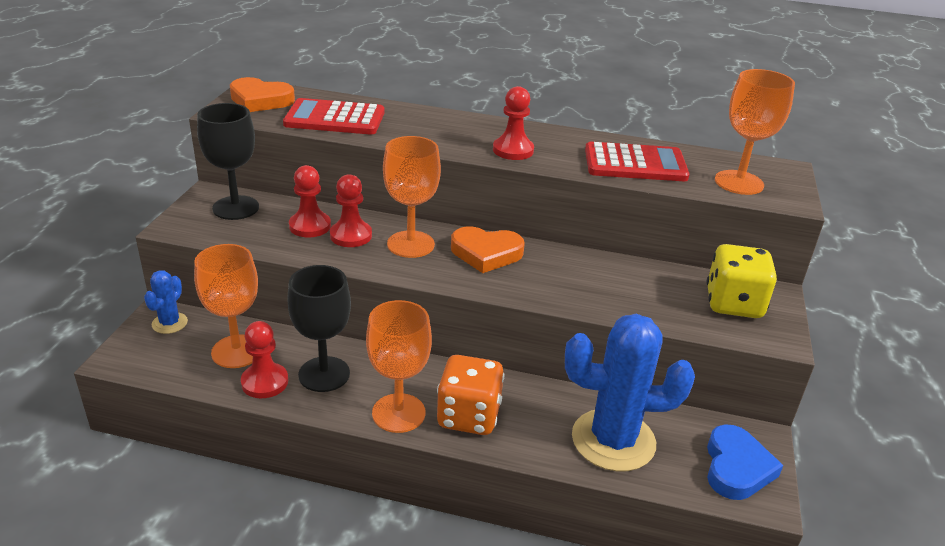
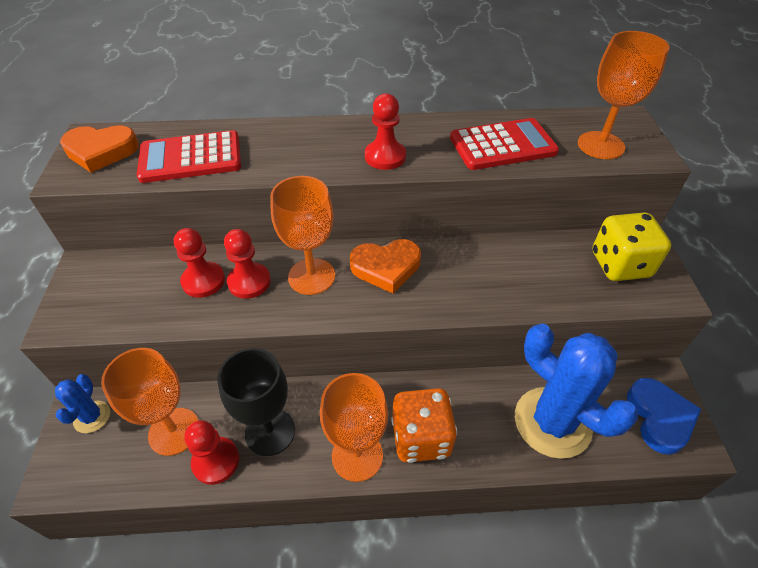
camera: 15 degrees left, 15 degrees up
(236, 208) = (117, 278): black goblet -> none
(613, 440) = (552, 422): blue cactus -> blue cactus turned 60 degrees clockwise

